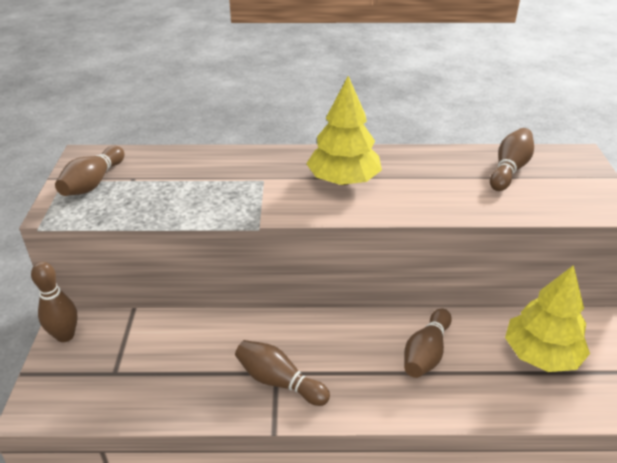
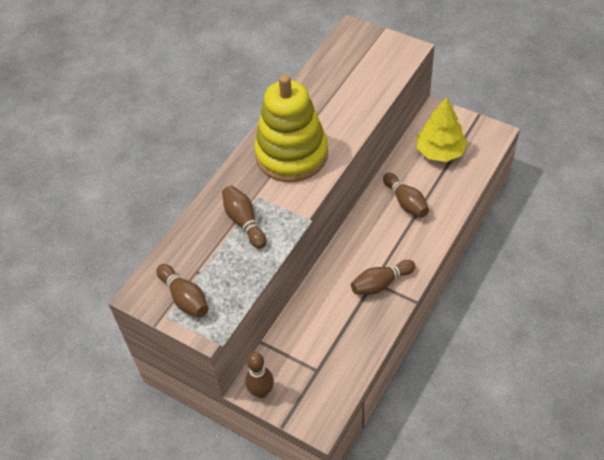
camera: 55 degrees left, 15 degrees up
(343, 180) = (291, 155): yellow tree -> yellow stacking toy
(509, 169) = (341, 69): brown bowling pin -> brown bowling pin (244, 222)

